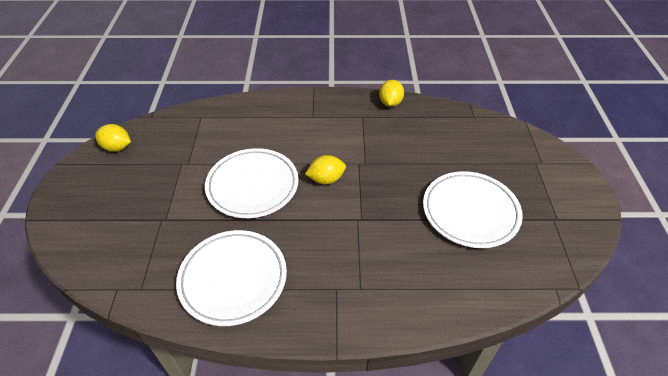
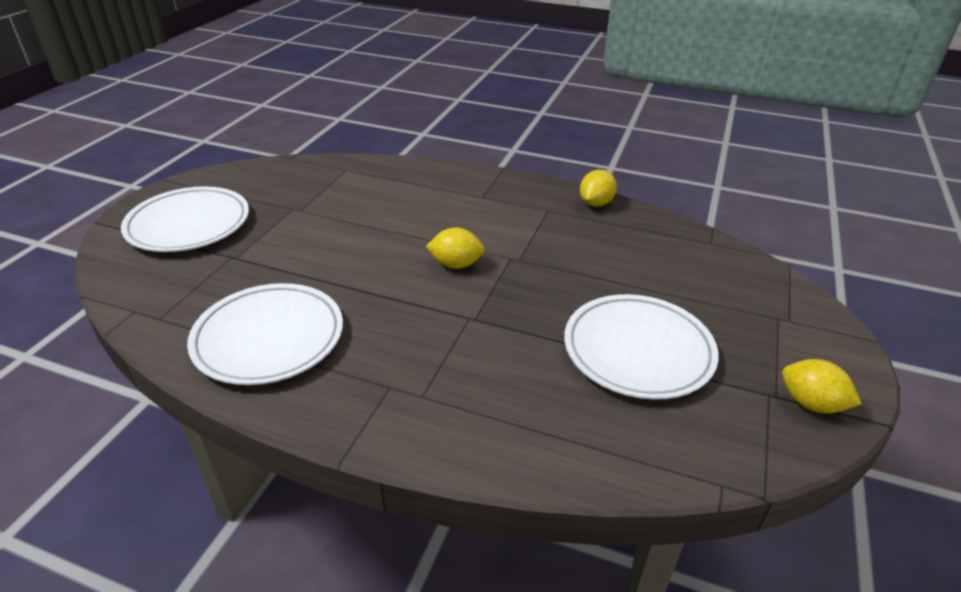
camera: 20 degrees right, 10 degrees down
(117, 147) = (234, 178): yellow lemon -> yellow lemon (811, 403)
(252, 186) = (359, 249): white plate -> white plate (189, 225)

